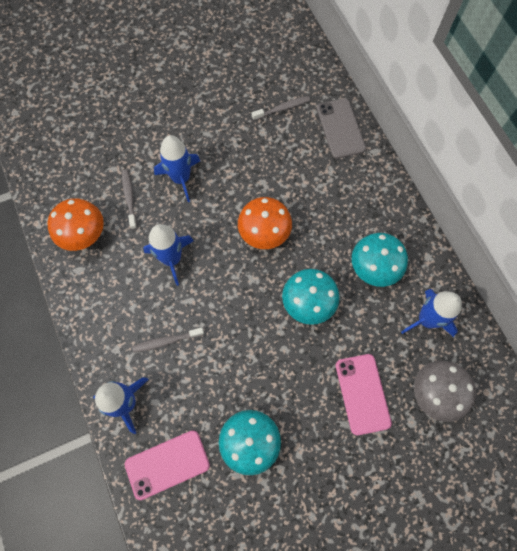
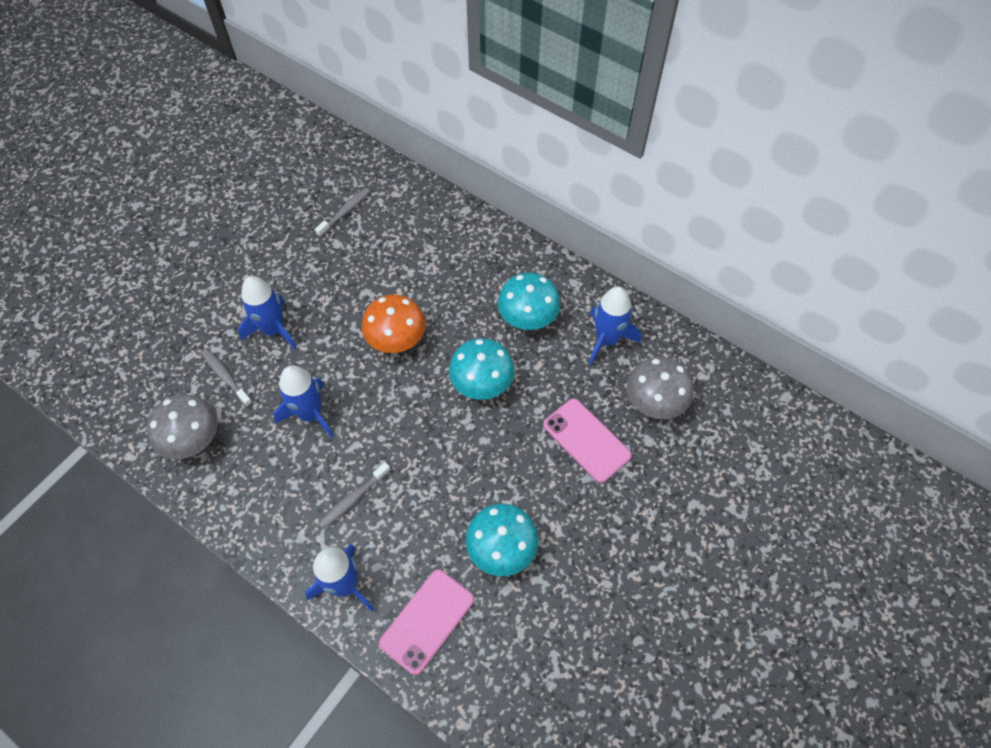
camera: 30 degrees left, 10 degrees down
(83, 234) = (193, 439): orange mushroom -> grey mushroom
(340, 128) = (417, 204): grey phone -> none

